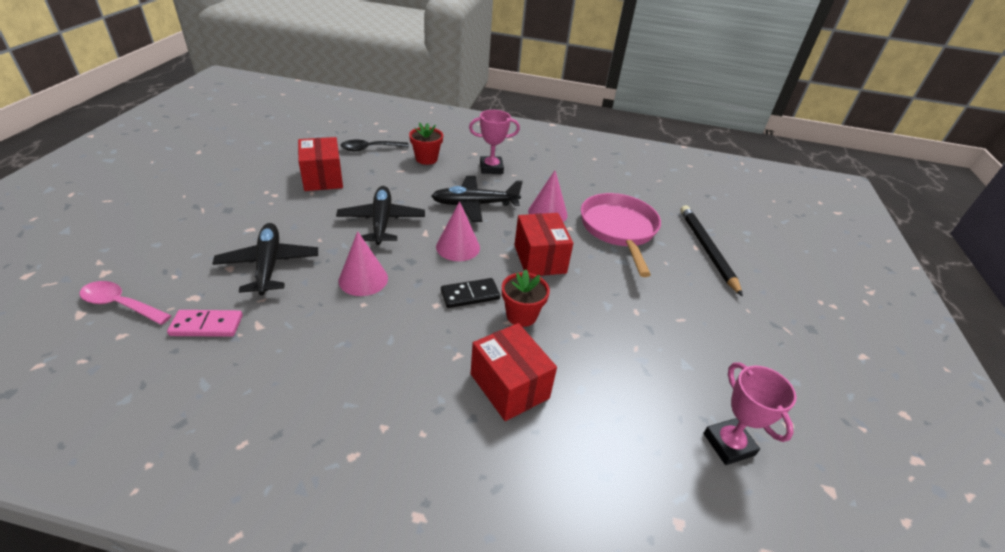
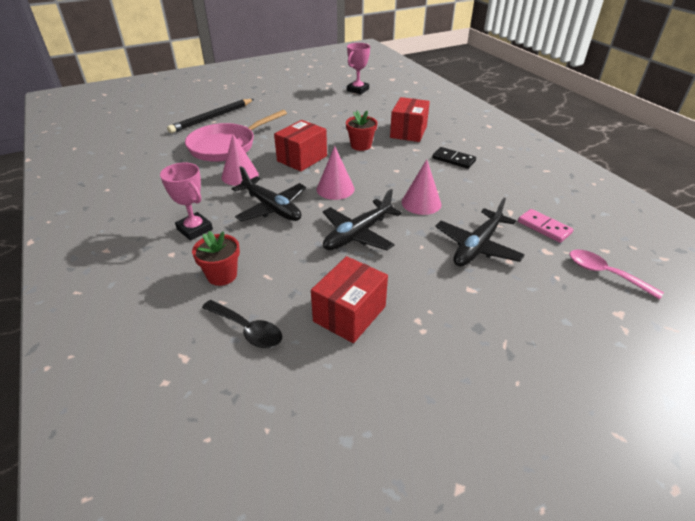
camera: 125 degrees left, 0 degrees up
(121, 304) = (605, 273): pink spoon -> pink spoon turned 150 degrees clockwise
(470, 295) = (371, 164): black domino -> black domino (453, 159)

